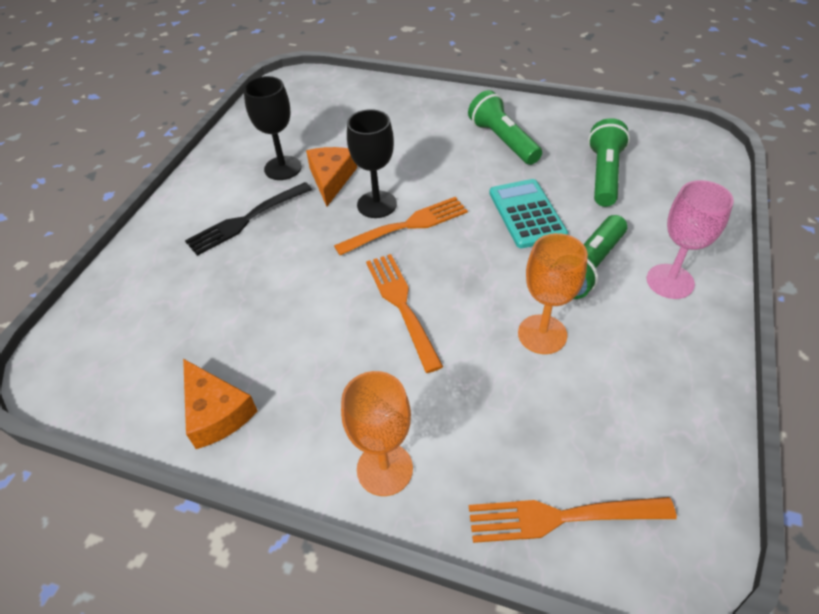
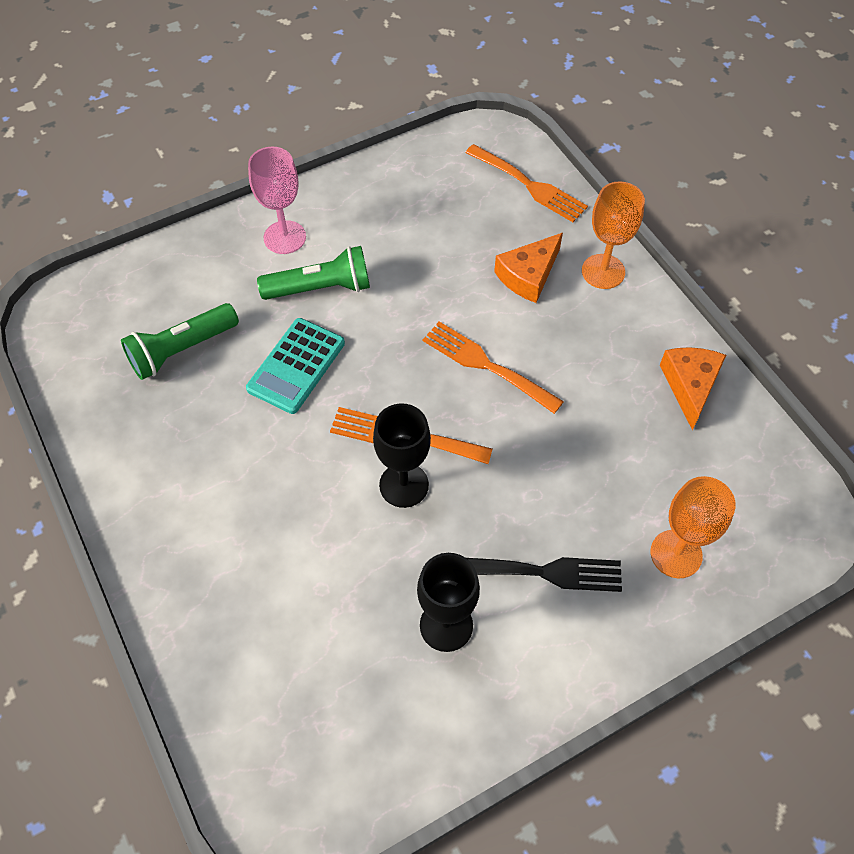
camera: 140 degrees left, 10 degrees up
(331, 179) = (412, 560): orange cheese -> orange cheese (528, 275)
(402, 305) = (487, 365): orange fork -> orange fork turned 105 degrees clockwise
(503, 141) = (199, 464): green flashlight -> none
(542, 334) = (416, 271): orange goblet -> orange goblet (676, 554)

